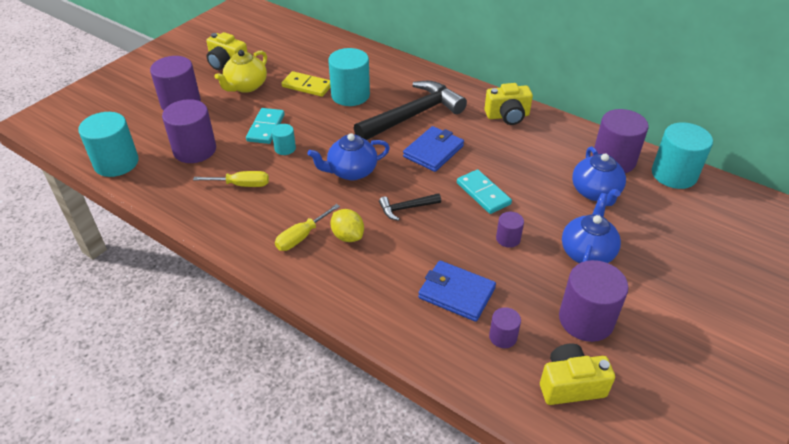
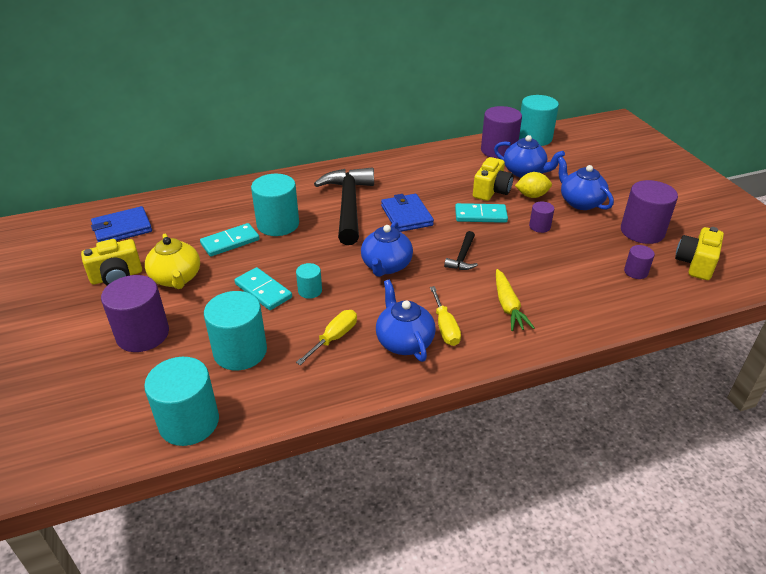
camera: 55 degrees left, 5 degrees down
(195, 150) = (240, 351): purple cylinder -> turquoise cylinder
(266, 222) = (404, 341): none -> blue teapot
(307, 86) = (230, 242): yellow domino -> turquoise domino
(348, 236) = (468, 301): yellow lemon -> yellow lemon (532, 196)
(362, 263) = (508, 306): none -> yellow carrot
(456, 293) = (577, 273): blue wallet -> blue wallet (122, 228)
(507, 116) = (402, 166): yellow camera -> yellow camera (491, 191)

